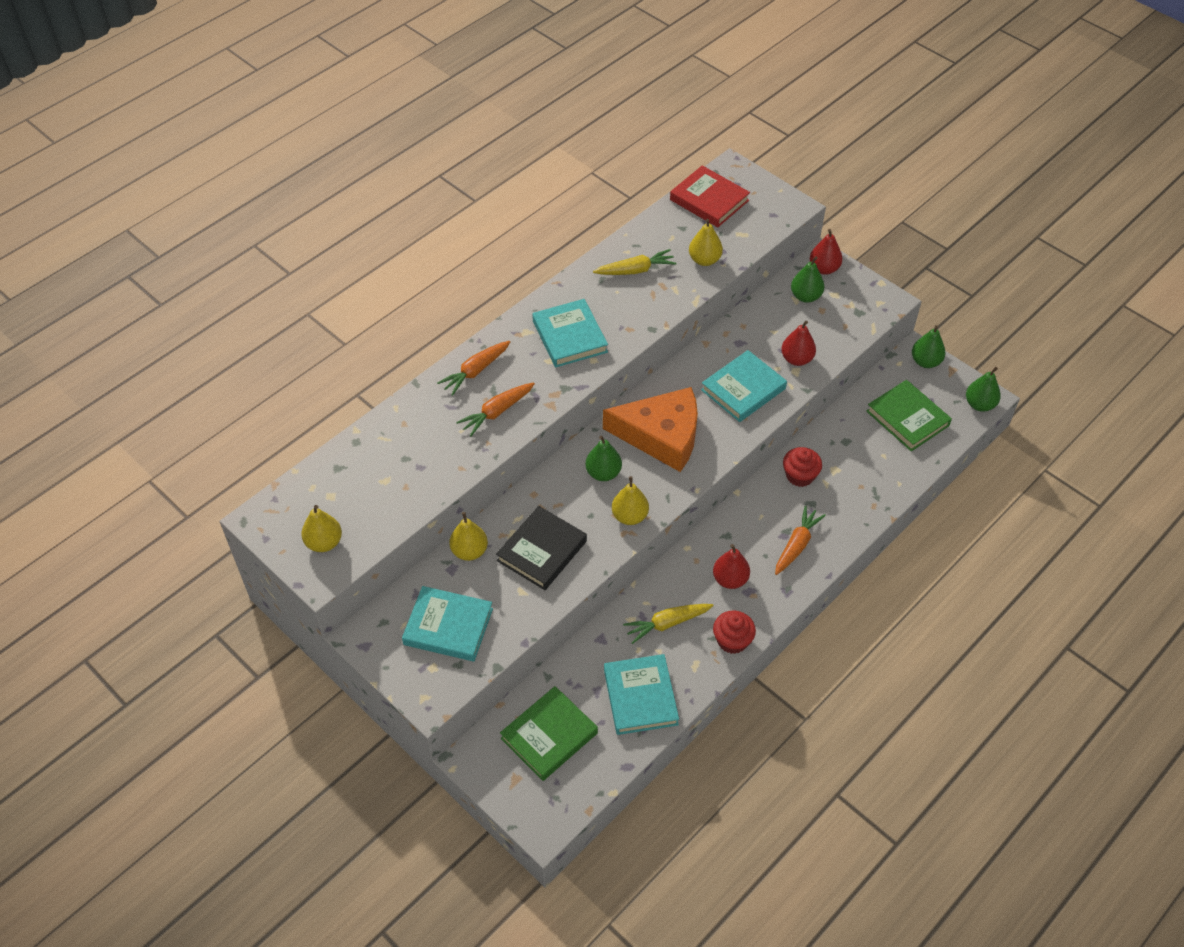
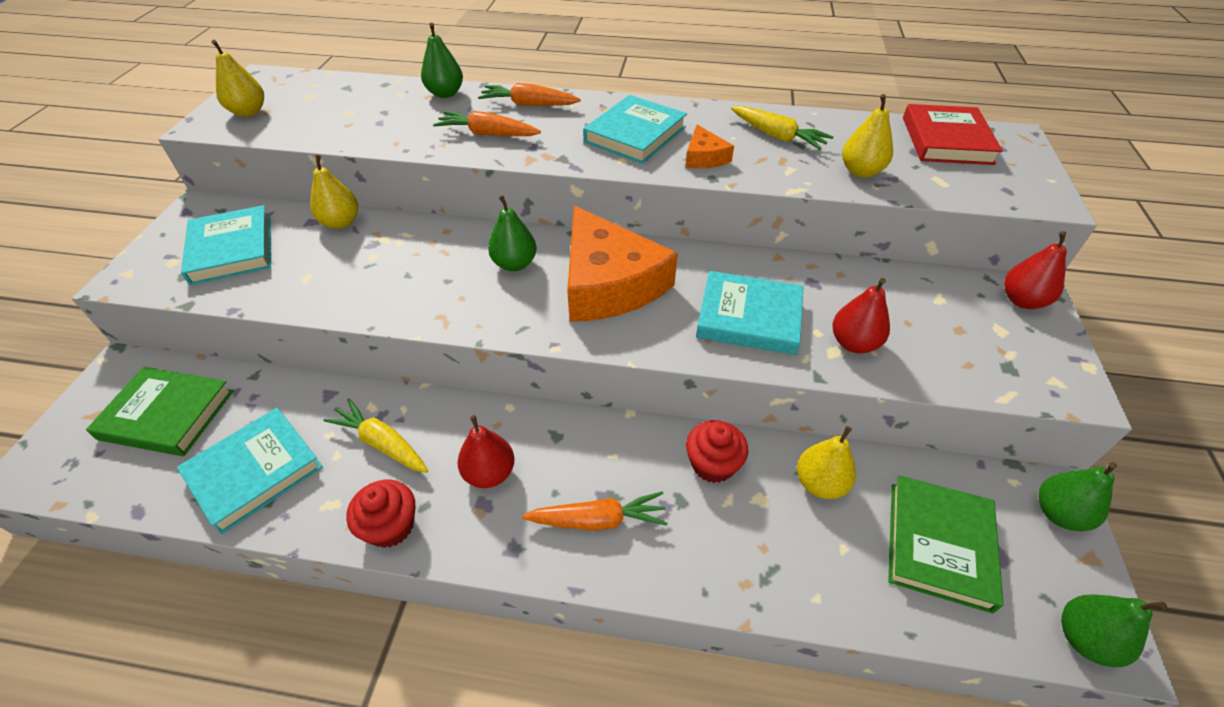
camera: 55 degrees right, 5 degrees down
(542, 551) = (372, 267): black book -> none
(627, 319) = (704, 157): none -> orange cheese
(630, 516) = (468, 310): yellow pear -> yellow pear (819, 483)
(805, 296) = (957, 305): green pear -> green pear (445, 93)

